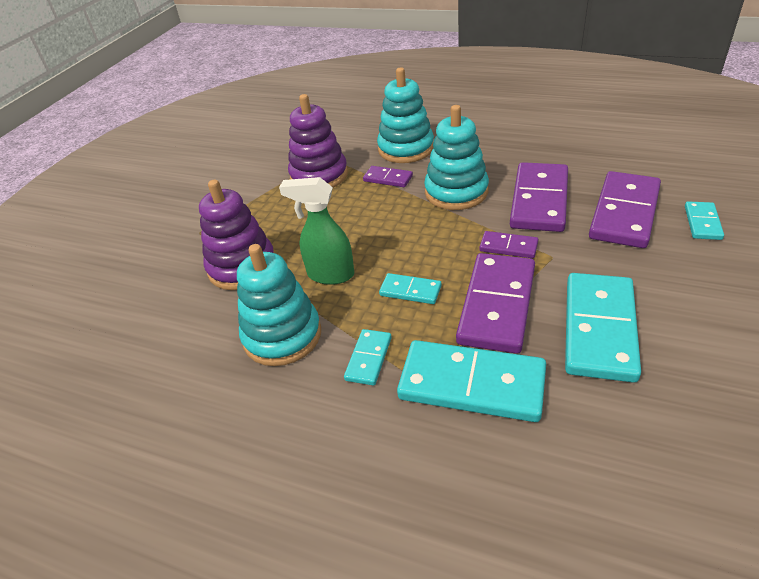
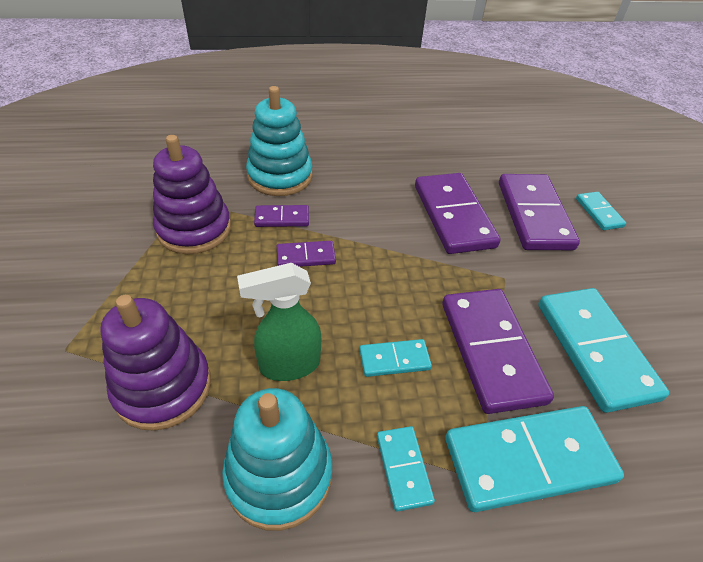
camera: 35 degrees left, 5 degrees up
(456, 192) = (367, 221): turquoise stacking toy -> none
(508, 247) = (458, 277): purple domino -> purple domino (306, 256)

